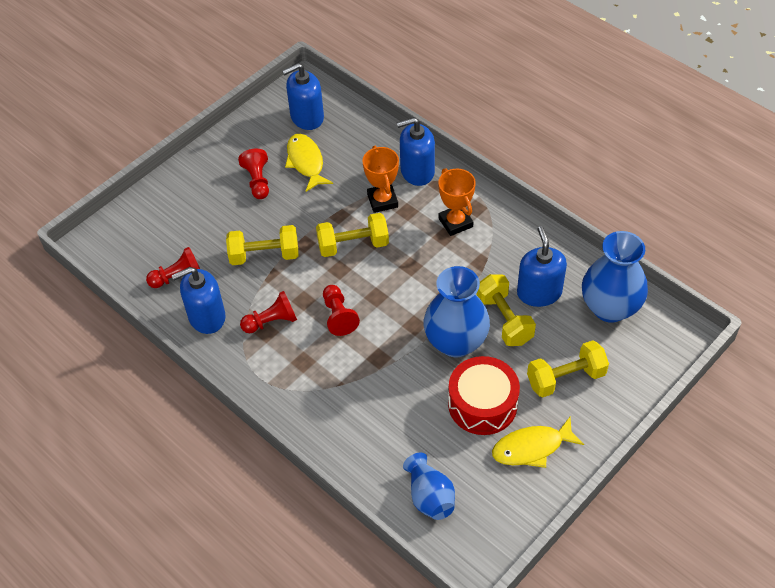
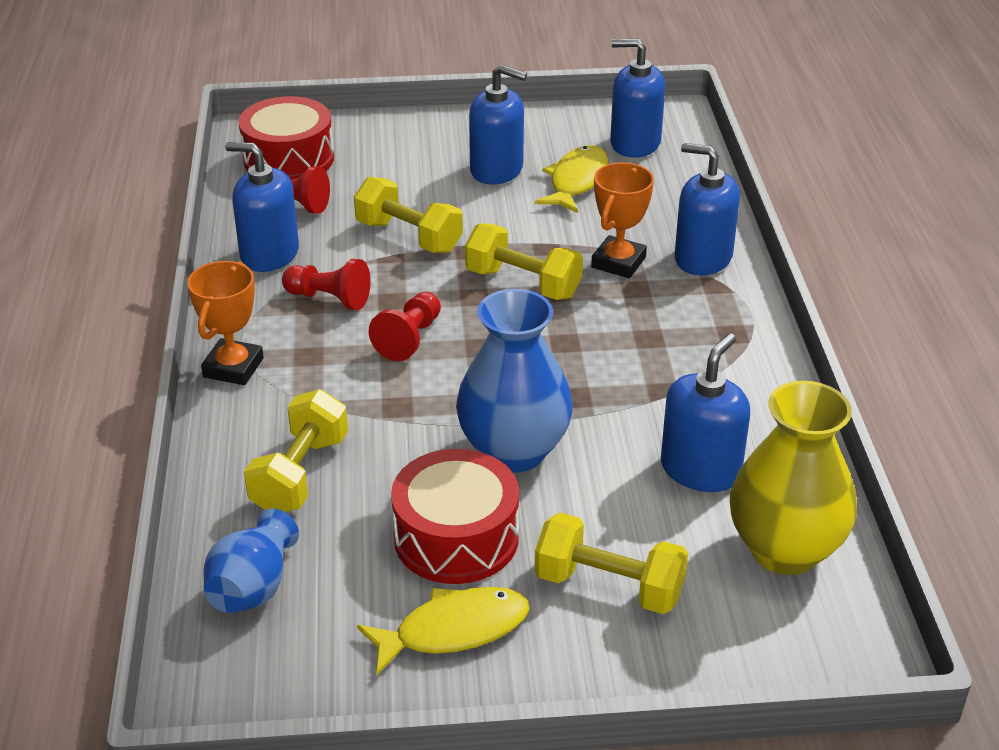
camera: 40 degrees right, 15 degrees down
(137, 248) = (289, 159): none -> red drum
(257, 181) = (497, 170): red pawn -> blue soap dispenser
(455, 223) = (683, 333): orange trophy -> orange trophy (233, 367)
(504, 320) = (611, 468): yellow dumbbell -> yellow dumbbell (300, 474)
(532, 447) = (454, 630): yellow fish -> yellow fish turned 135 degrees clockwise
(610, 308) = (784, 550): blue vase -> yellow vase

